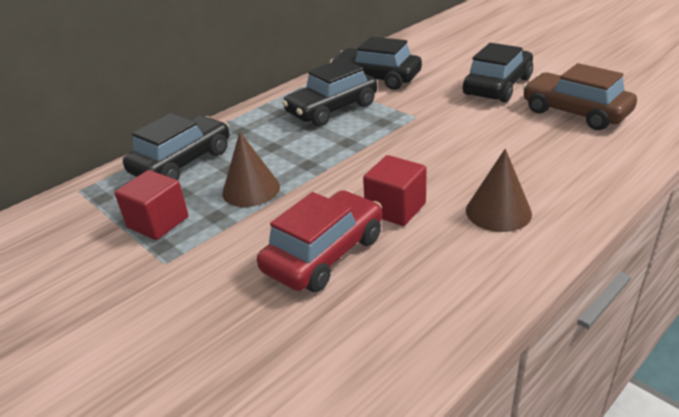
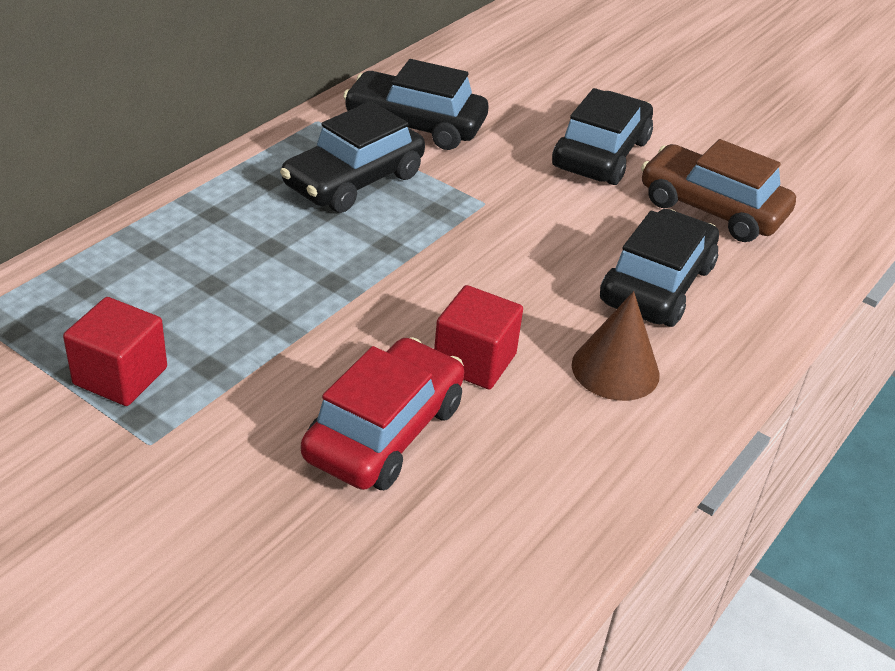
camera: 15 degrees left, 5 degrees up
(182, 162) = (131, 269): black car -> black car (657, 285)
(251, 189) = (254, 323): brown cone -> none

